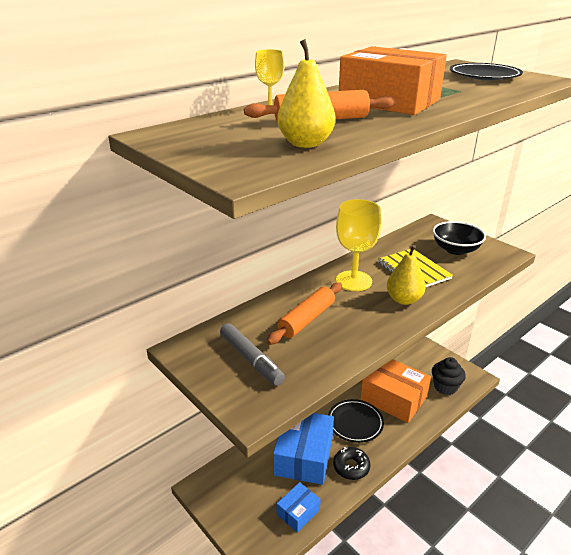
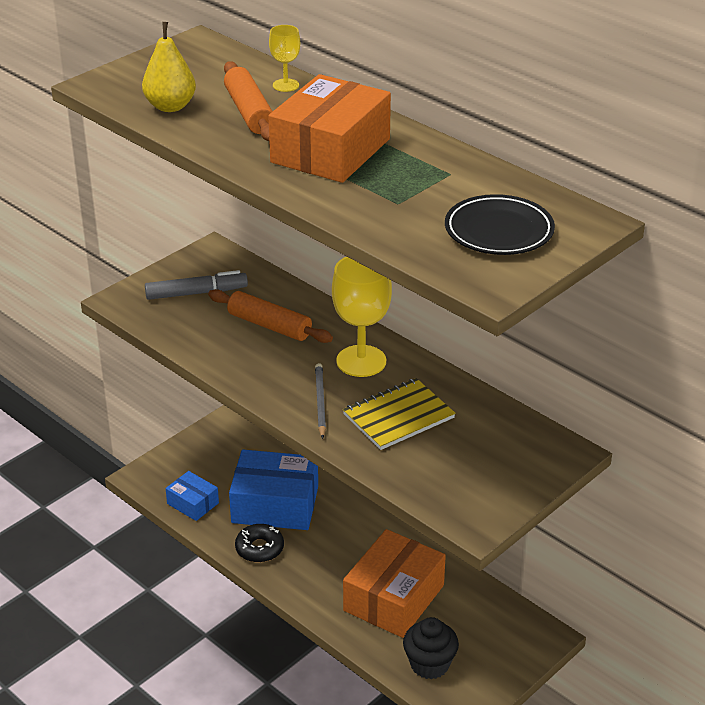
camera: 85 degrees right, 5 degrees up
(251, 359) = (196, 293): grey marker -> grey marker turned 150 degrees counterclockwise
(355, 423) = (337, 553): black plate -> none
(403, 299) = (320, 402): yellow pear -> grey pencil
(455, 249) = (473, 465): black bowl -> none

